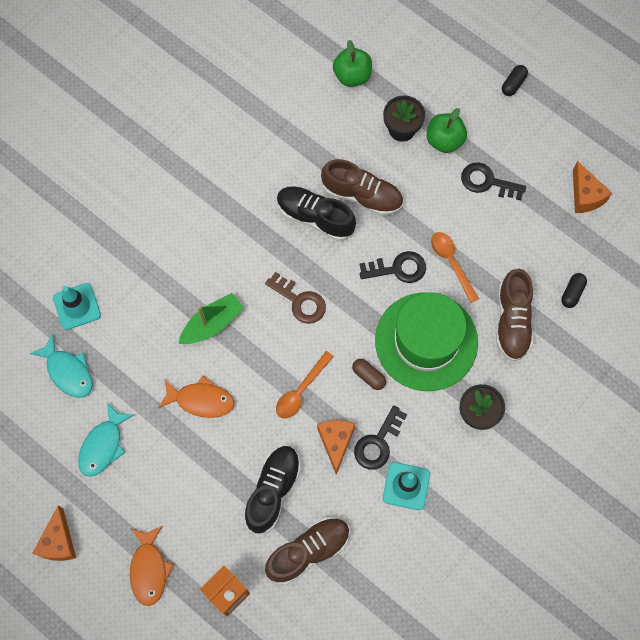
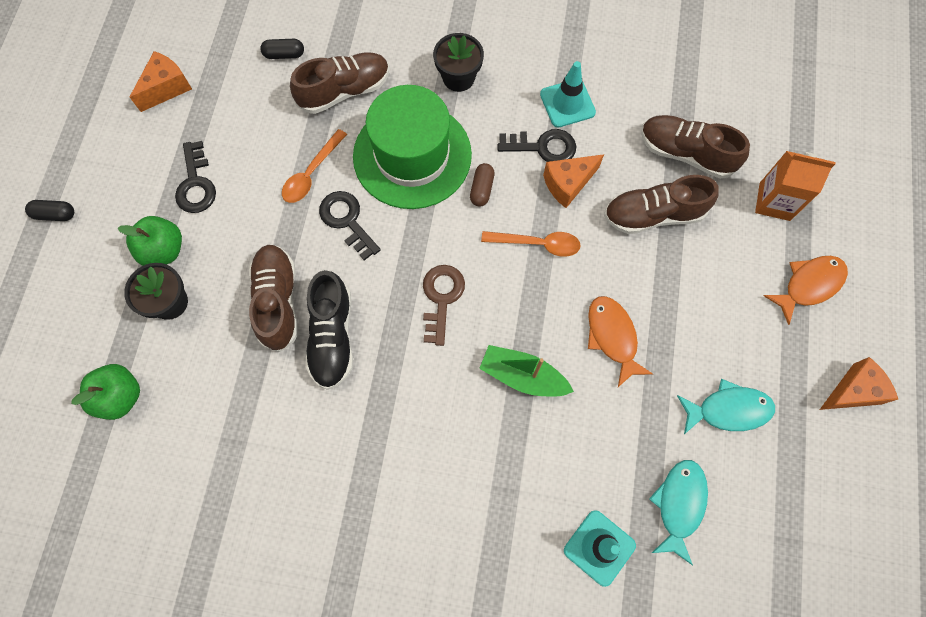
camera: 120 degrees left, 0 degrees up
(273, 490) = (653, 214): black shoe -> brown shoe

